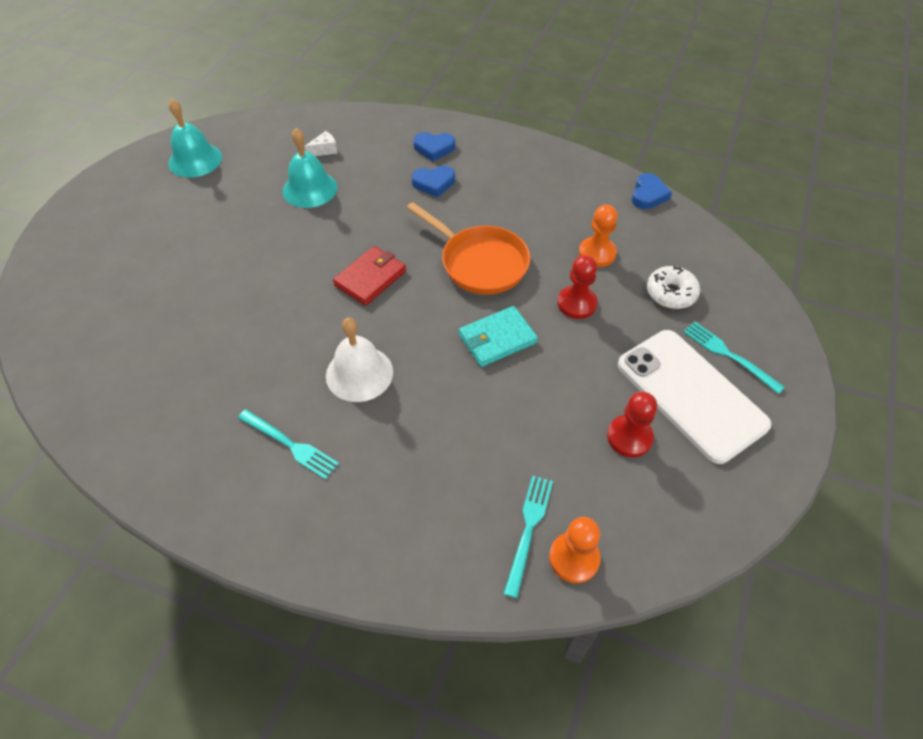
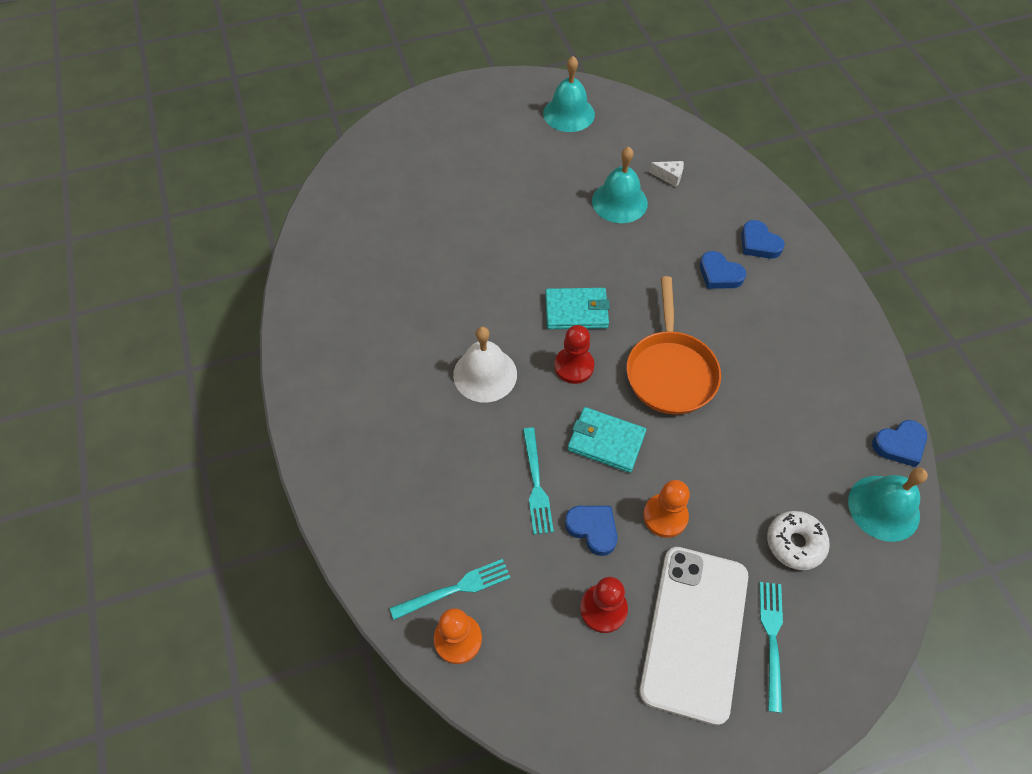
camera: 50 degrees right, 5 degrees up
(290, 445) = (390, 381): turquoise fork -> turquoise fork (536, 484)
(370, 278) = (576, 311): red wallet -> turquoise wallet
(560, 398) = (593, 529): none -> blue heart
(577, 303) = (702, 474): red pawn -> red pawn (574, 366)
(597, 253) = (777, 451): orange pawn -> orange pawn (665, 516)
(684, 233) = (883, 508): none -> turquoise bell

